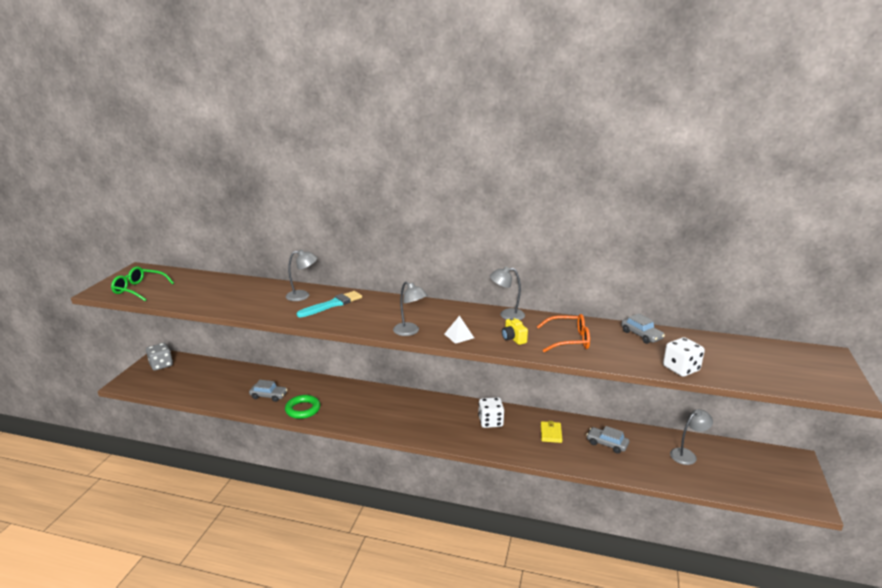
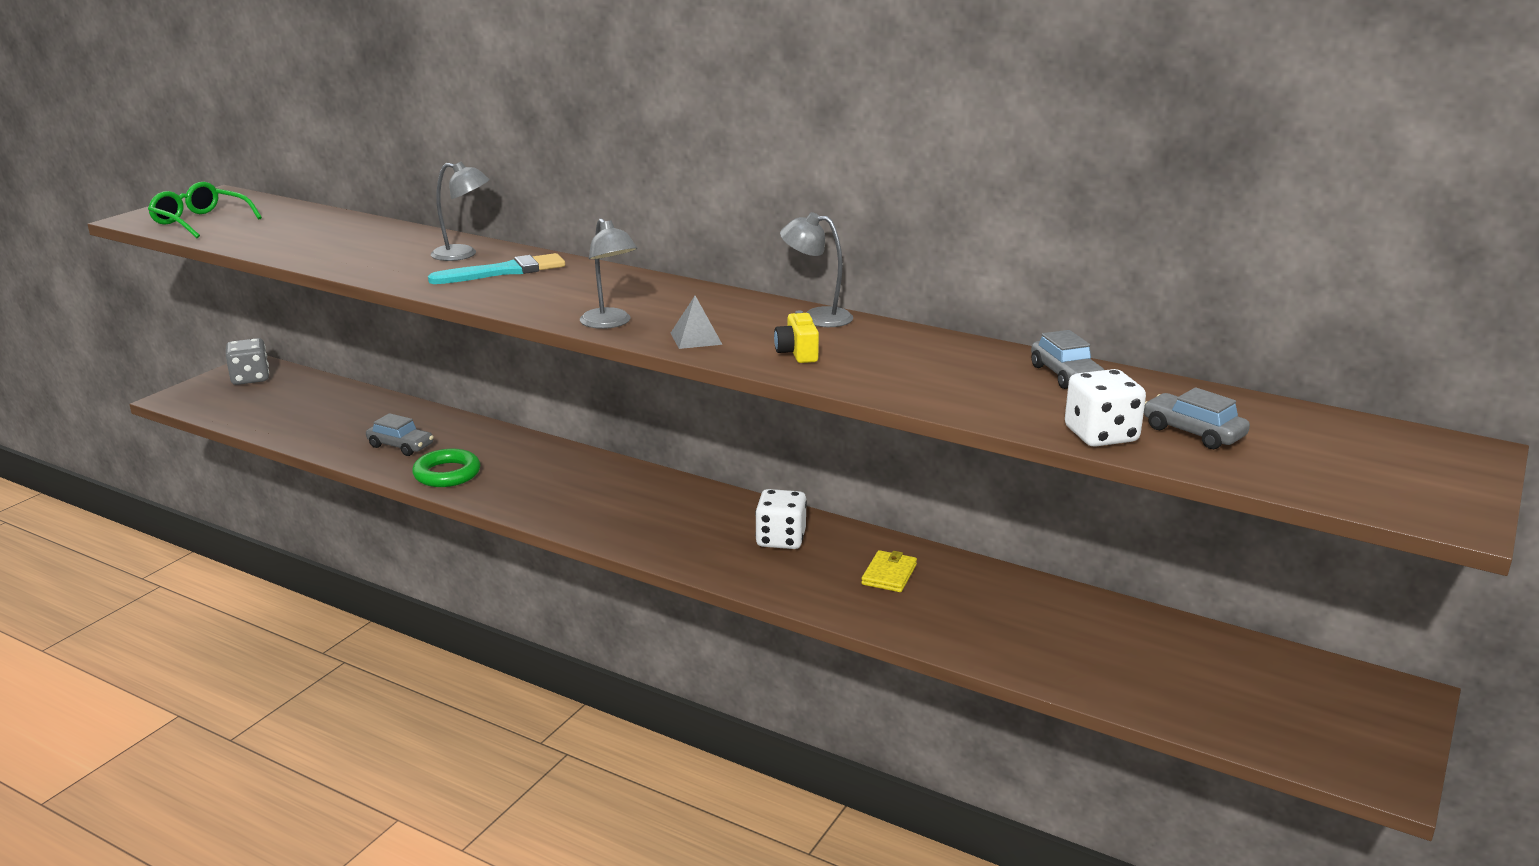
camera: 15 degrees right, 0 degrees up
(459, 336) = (696, 338): white pyramid -> grey pyramid
(569, 340) = (906, 367): orange glasses -> none
(607, 444) = (993, 608): grey car -> grey car (1193, 432)
(687, 454) = (1156, 651): grey lamp -> none

